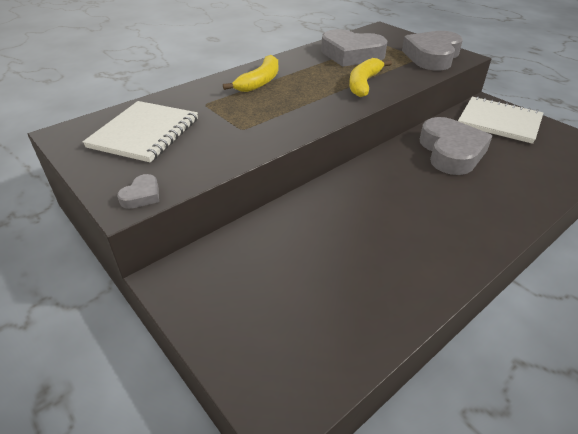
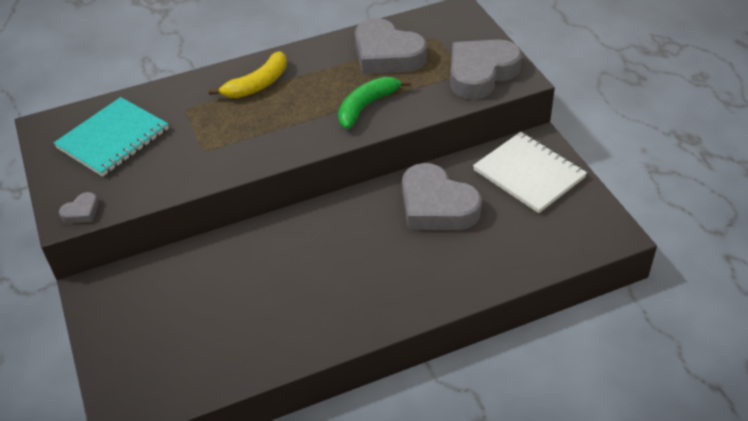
camera: 20 degrees right, 5 degrees up
(145, 133) = (113, 139): white notebook -> turquoise notebook
(364, 83) = (366, 106): yellow banana -> green banana
(451, 152) = (436, 206): grey heart -> grey heart turned 120 degrees clockwise

